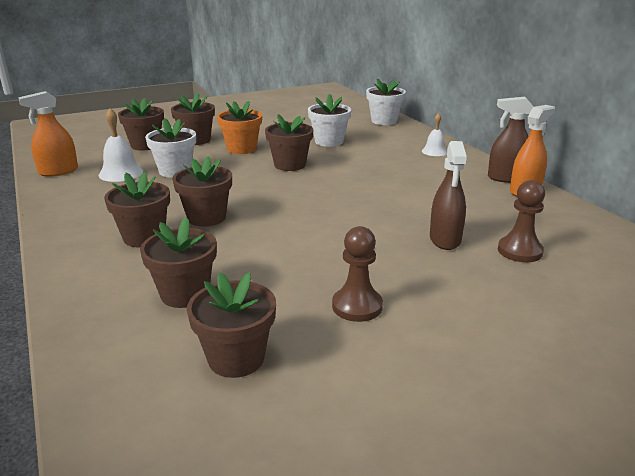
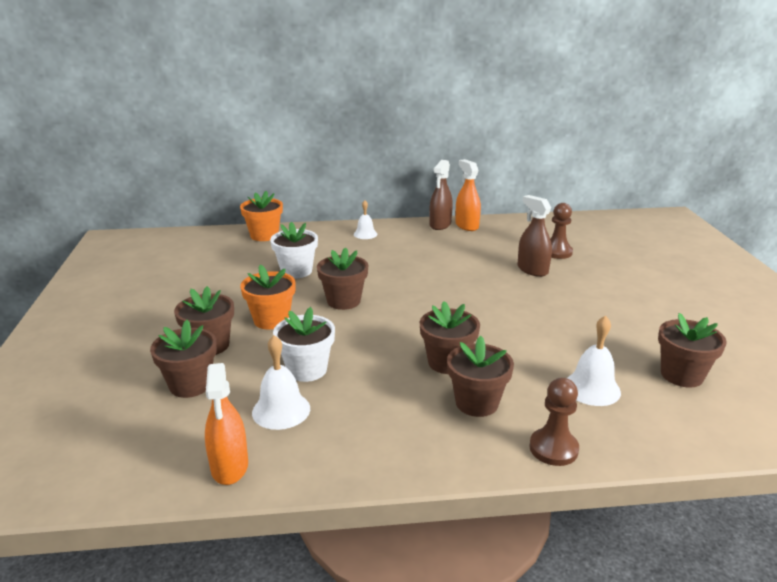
camera: 70 degrees left, 0 degrees up
(185, 294) = (592, 388): brown flower pot -> white bell
(357, 306) = (619, 320): brown pawn -> brown pawn (553, 448)
(384, 121) = (264, 235): white flower pot -> orange flower pot
(445, 239) = (532, 270): brown spray bottle -> brown spray bottle turned 150 degrees counterclockwise

